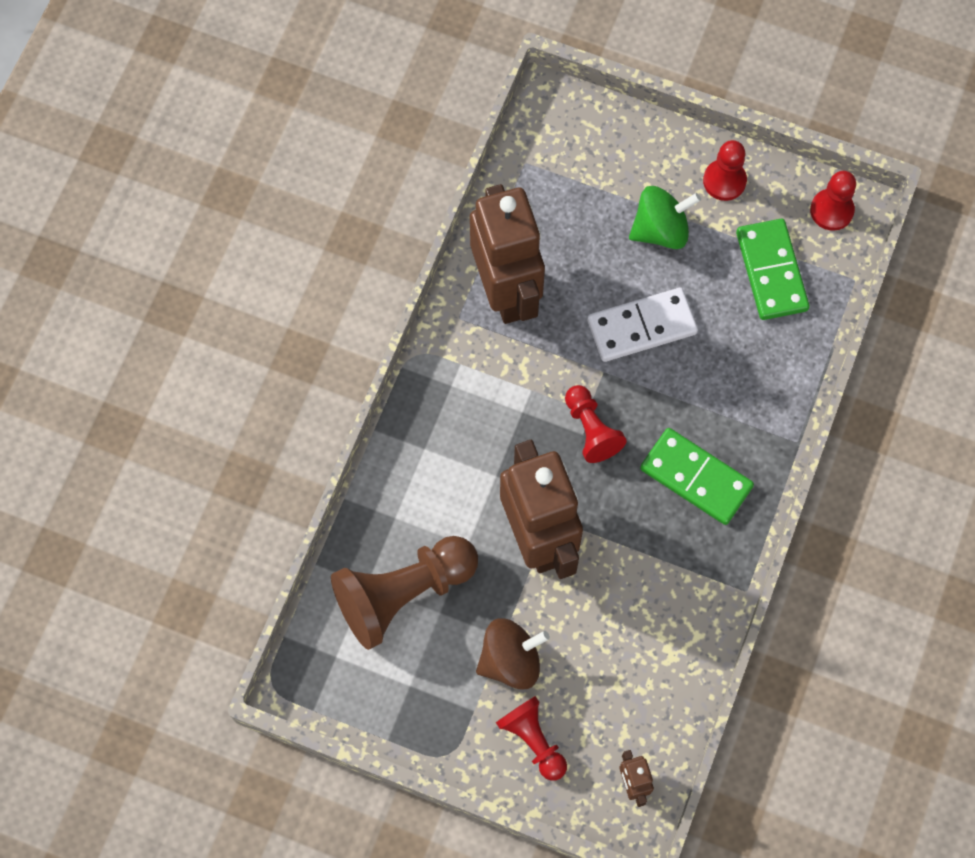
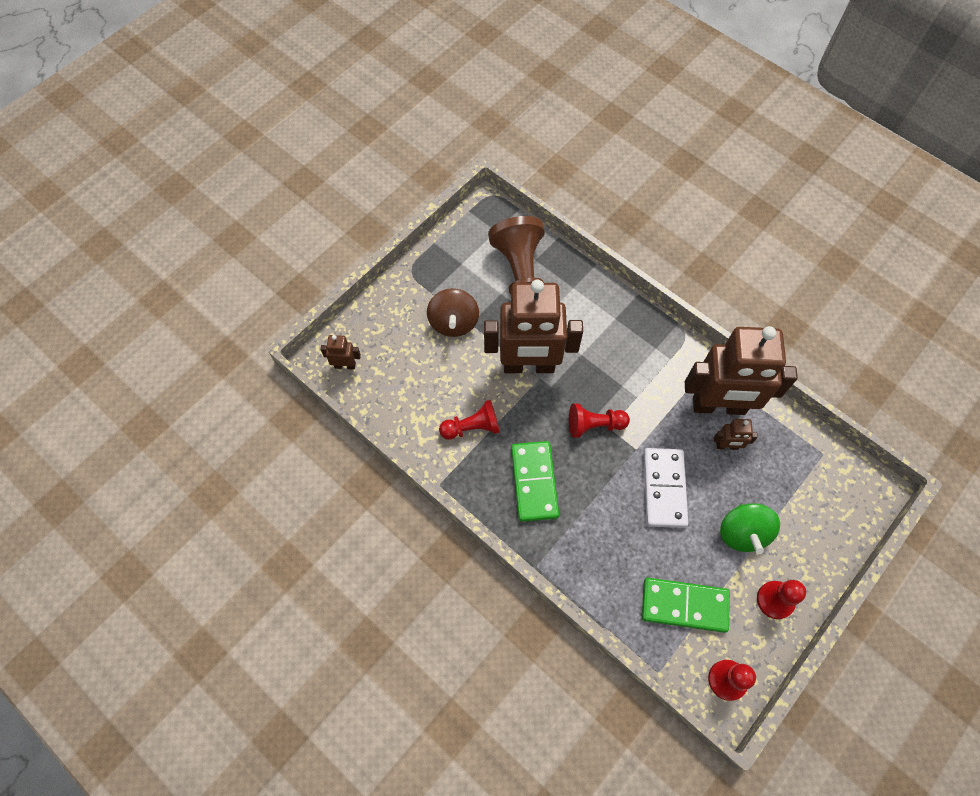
camera: 110 degrees right, 5 degrees down
(533, 740) = (398, 319): red pawn -> red pawn (472, 427)
(557, 270) = (727, 446): none -> brown robot
(696, 478) = (534, 482): green domino -> green domino turned 60 degrees counterclockwise

